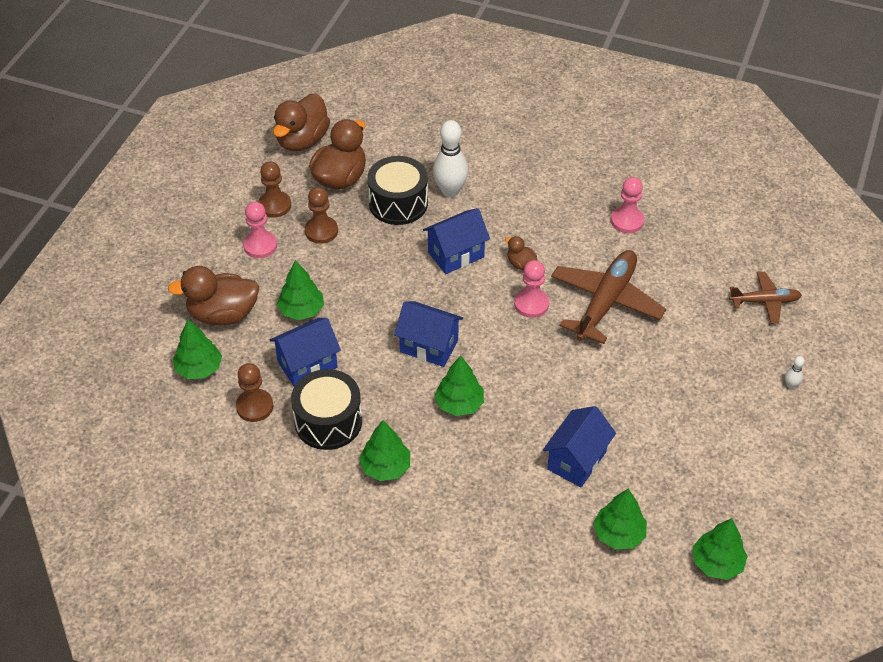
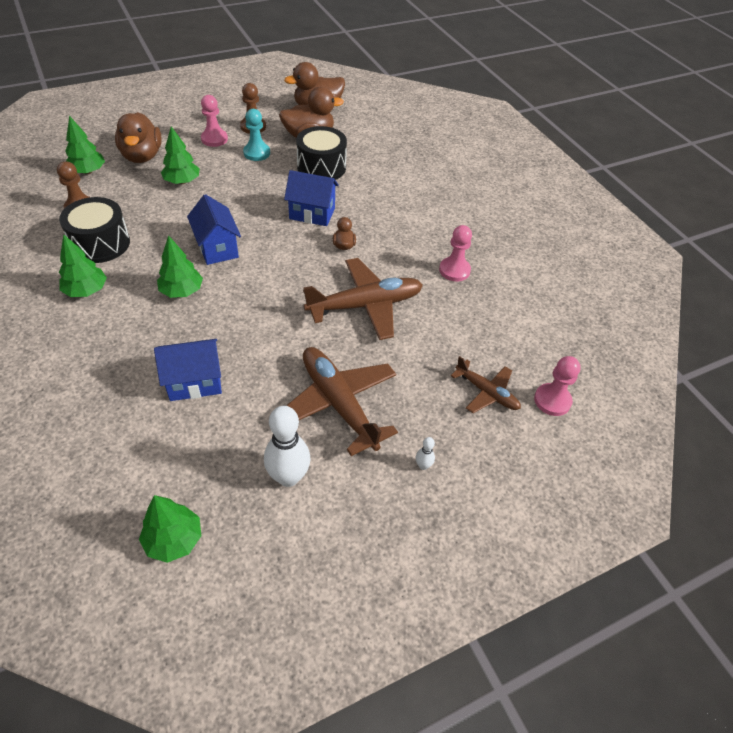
camera: 40 degrees right, 0 degrees up
(223, 314) = (142, 156): brown duck -> brown duck turned 135 degrees counterclockwise
(307, 364) = (139, 208): blue house -> none
(321, 231) = (257, 153): brown pawn -> turquoise pawn
(450, 191) = (362, 180): white bowling pin -> white bowling pin (288, 477)
(531, 304) = (315, 271): pink pawn -> pink pawn (552, 400)
(618, 534) = (144, 453): green tree -> none
(688, 390) = (338, 403): none -> brown plane

